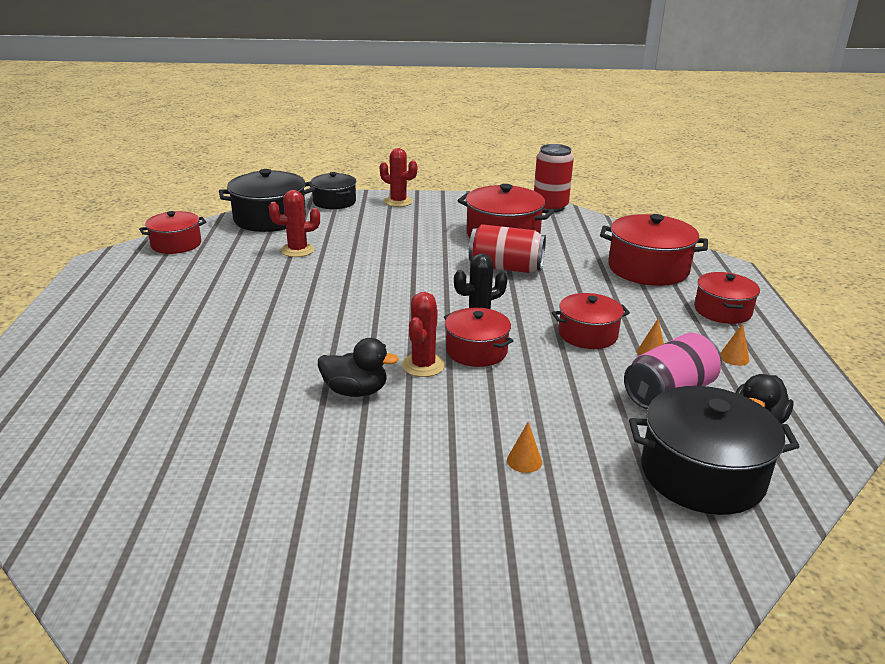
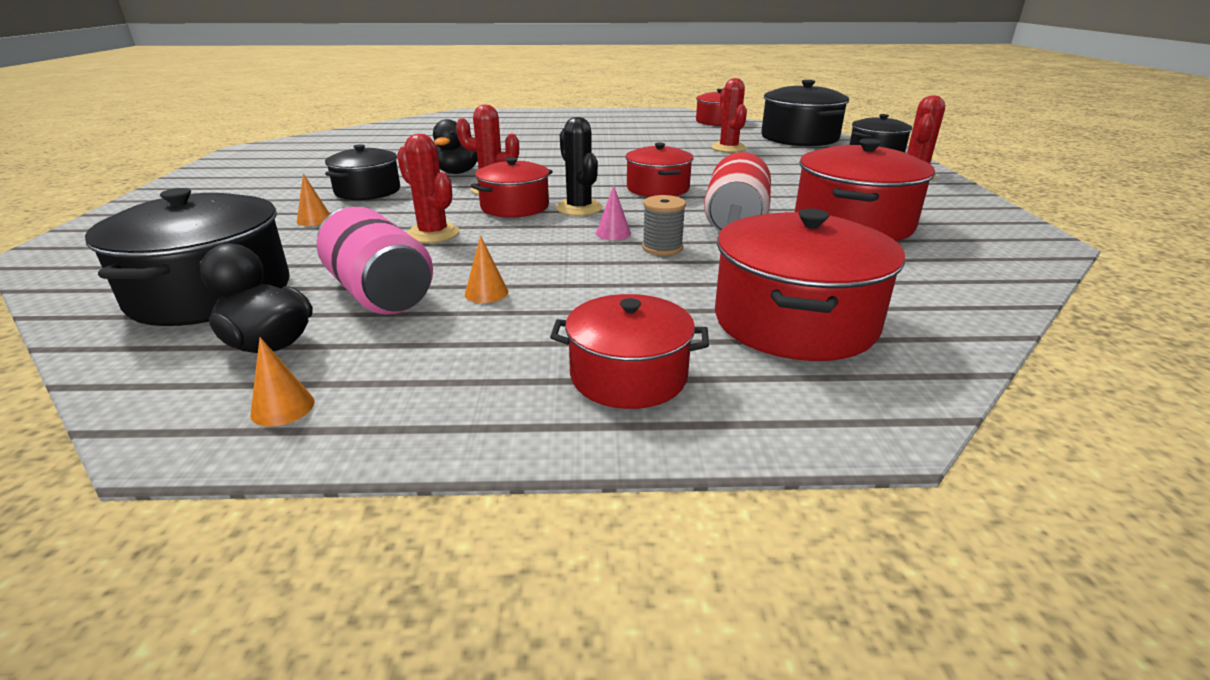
camera: 90 degrees right, 0 degrees up
(424, 444) = (367, 191): none -> black pot
(535, 309) = (613, 233): none -> pink cone
(550, 207) = (1028, 258): red can -> none
(550, 385) = (433, 234): none -> red cactus
(558, 294) = (662, 248): none -> grey spool
(588, 334) = (544, 258): red pot -> red pot (657, 188)
(734, 357) = (451, 358): orange cone -> orange cone (283, 408)

